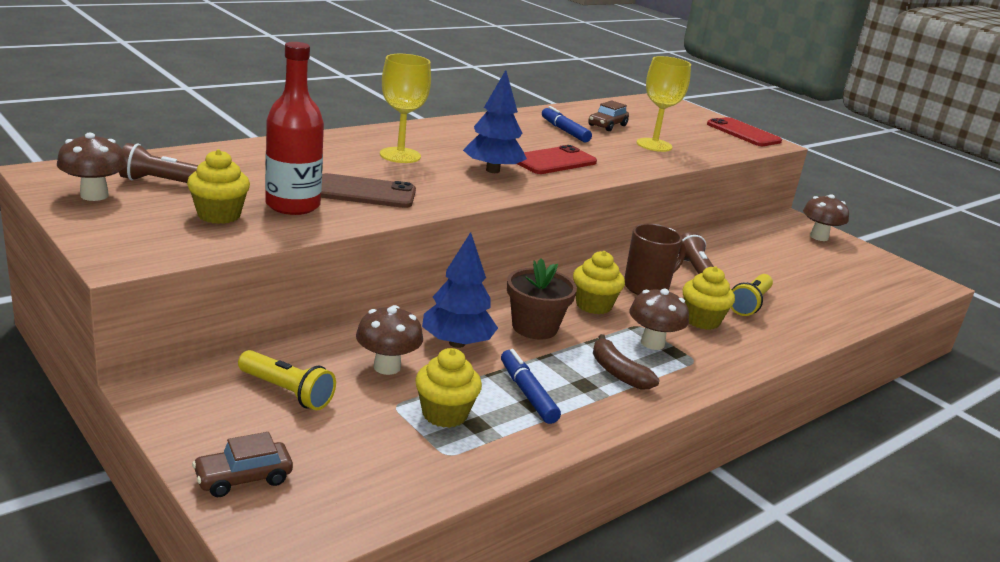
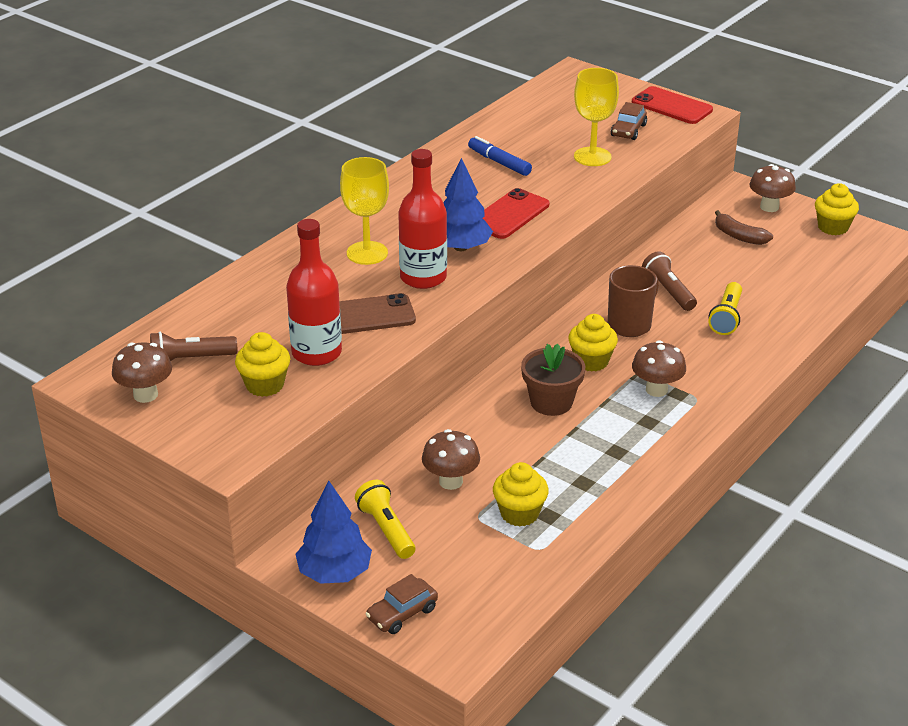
camera: 10 degrees left, 10 degrees up
(287, 392) = (386, 529): yellow flashlight -> yellow flashlight turned 135 degrees counterclockwise
(441, 181) = (423, 277): none -> red bottle
(457, 343) = (495, 439): blue tree -> blue tree (334, 573)
(527, 393) = (575, 474): blue marker -> none
(607, 125) = (536, 139): brown car -> brown car (628, 130)
(618, 372) = (639, 430): brown banana -> brown banana (739, 236)
(701, 320) = (690, 351): yellow cupcake -> yellow cupcake (833, 227)

